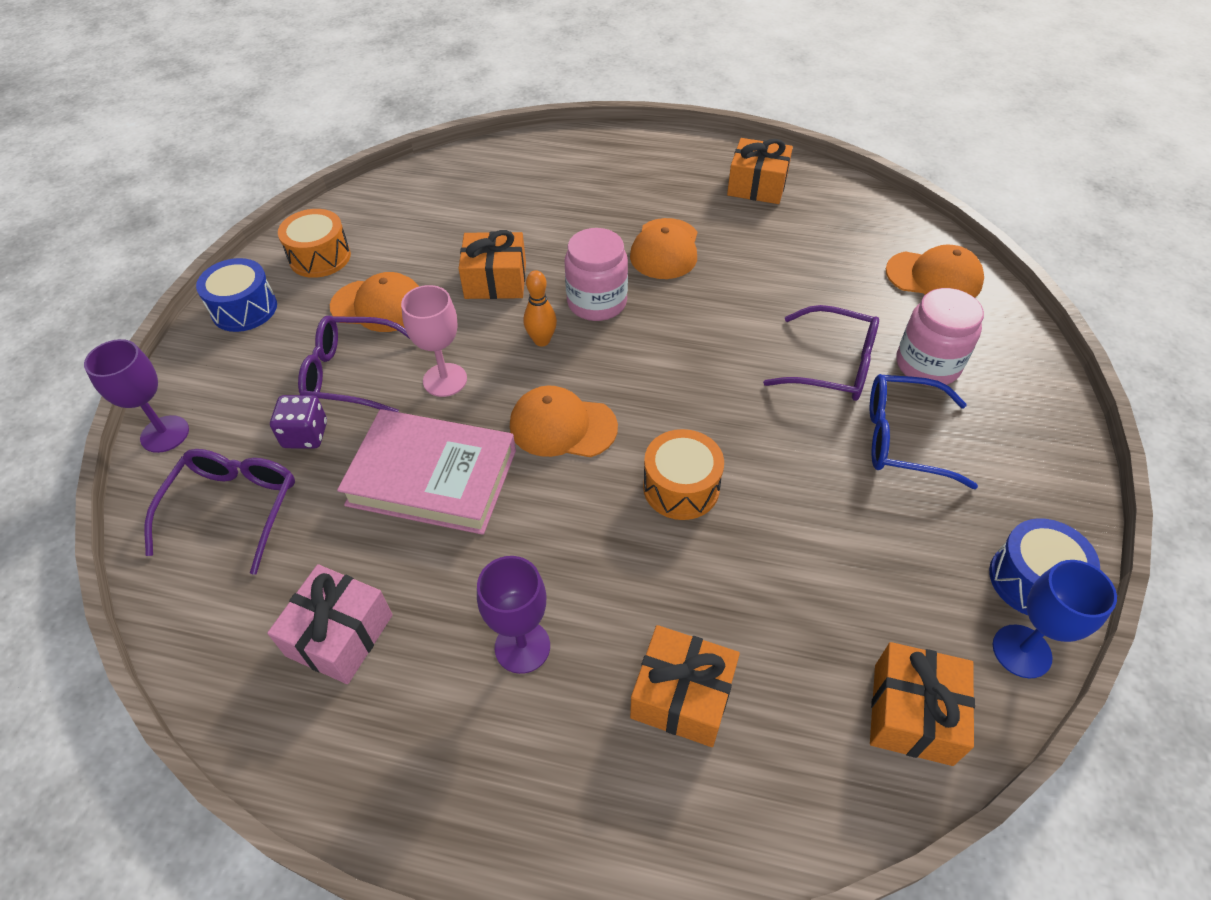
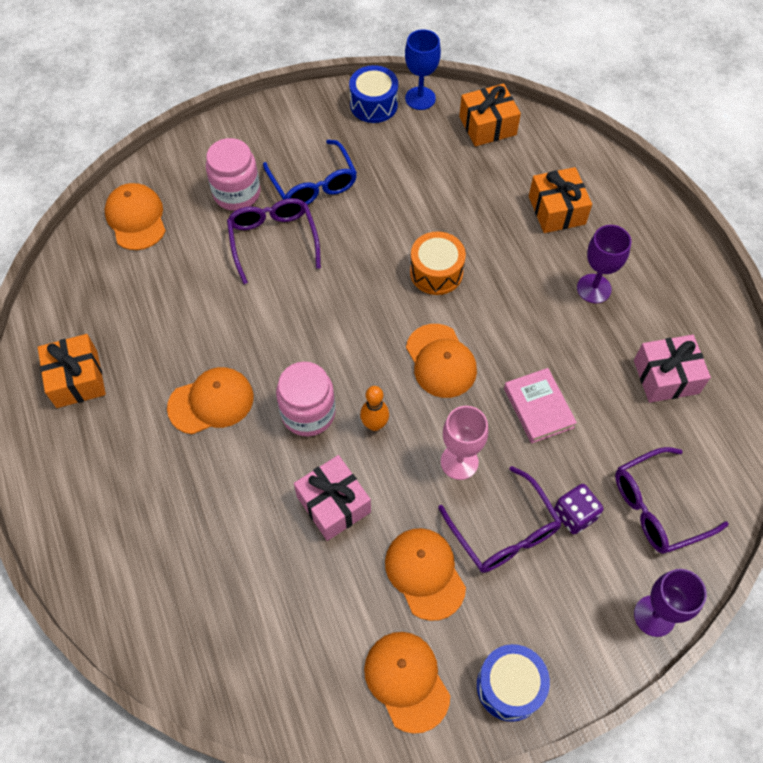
camera: 125 degrees left, 10 degrees up
(320, 257) = (406, 681): orange drum -> orange cap
(432, 477) = (538, 408): pink book -> pink book, size x0.60
(495, 280) = (333, 504): orange gift -> pink gift

